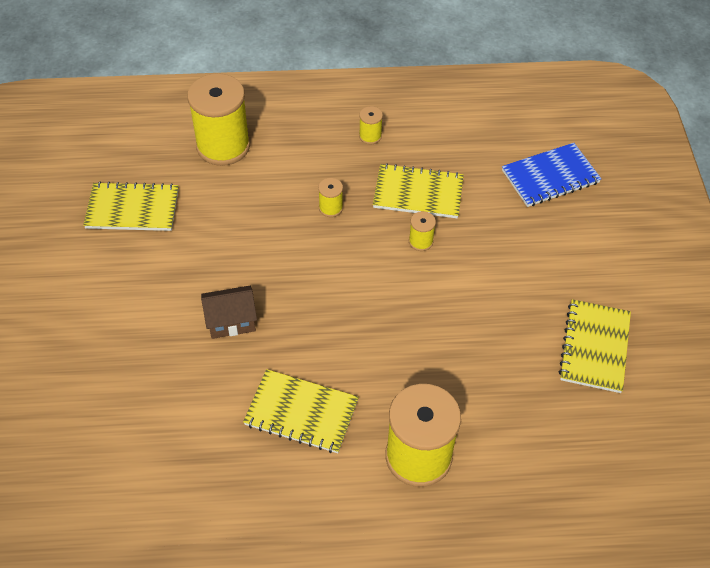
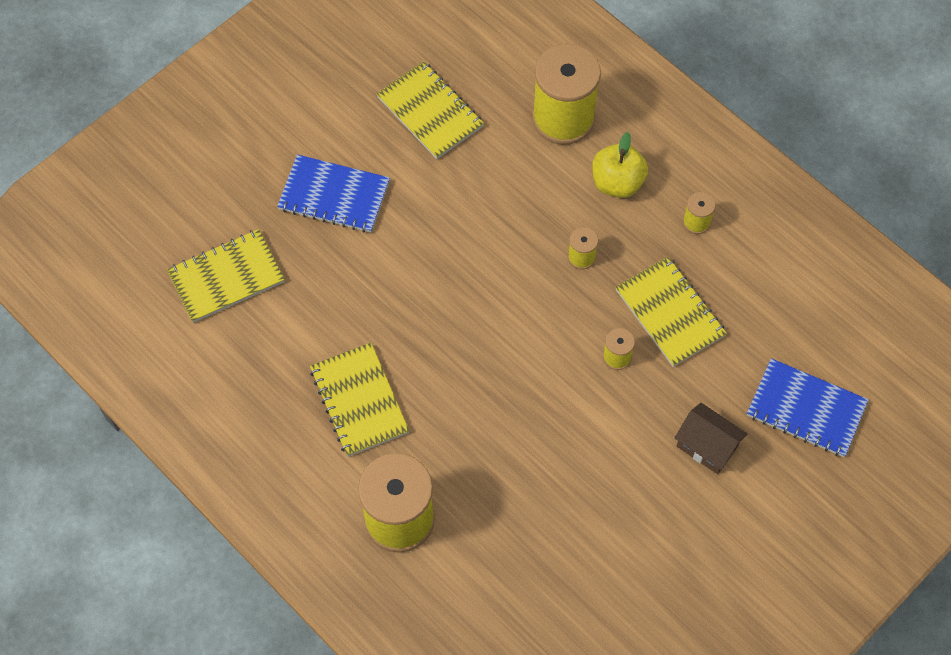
camera: 50 degrees right, 10 degrees up
(127, 309) = (334, 195): none -> blue notebook
(231, 321) = (394, 279): brown house -> brown house (706, 446)
(299, 153) = (617, 183): none -> yellow apple
(594, 347) = (639, 583): yellow notebook -> yellow notebook (226, 277)

